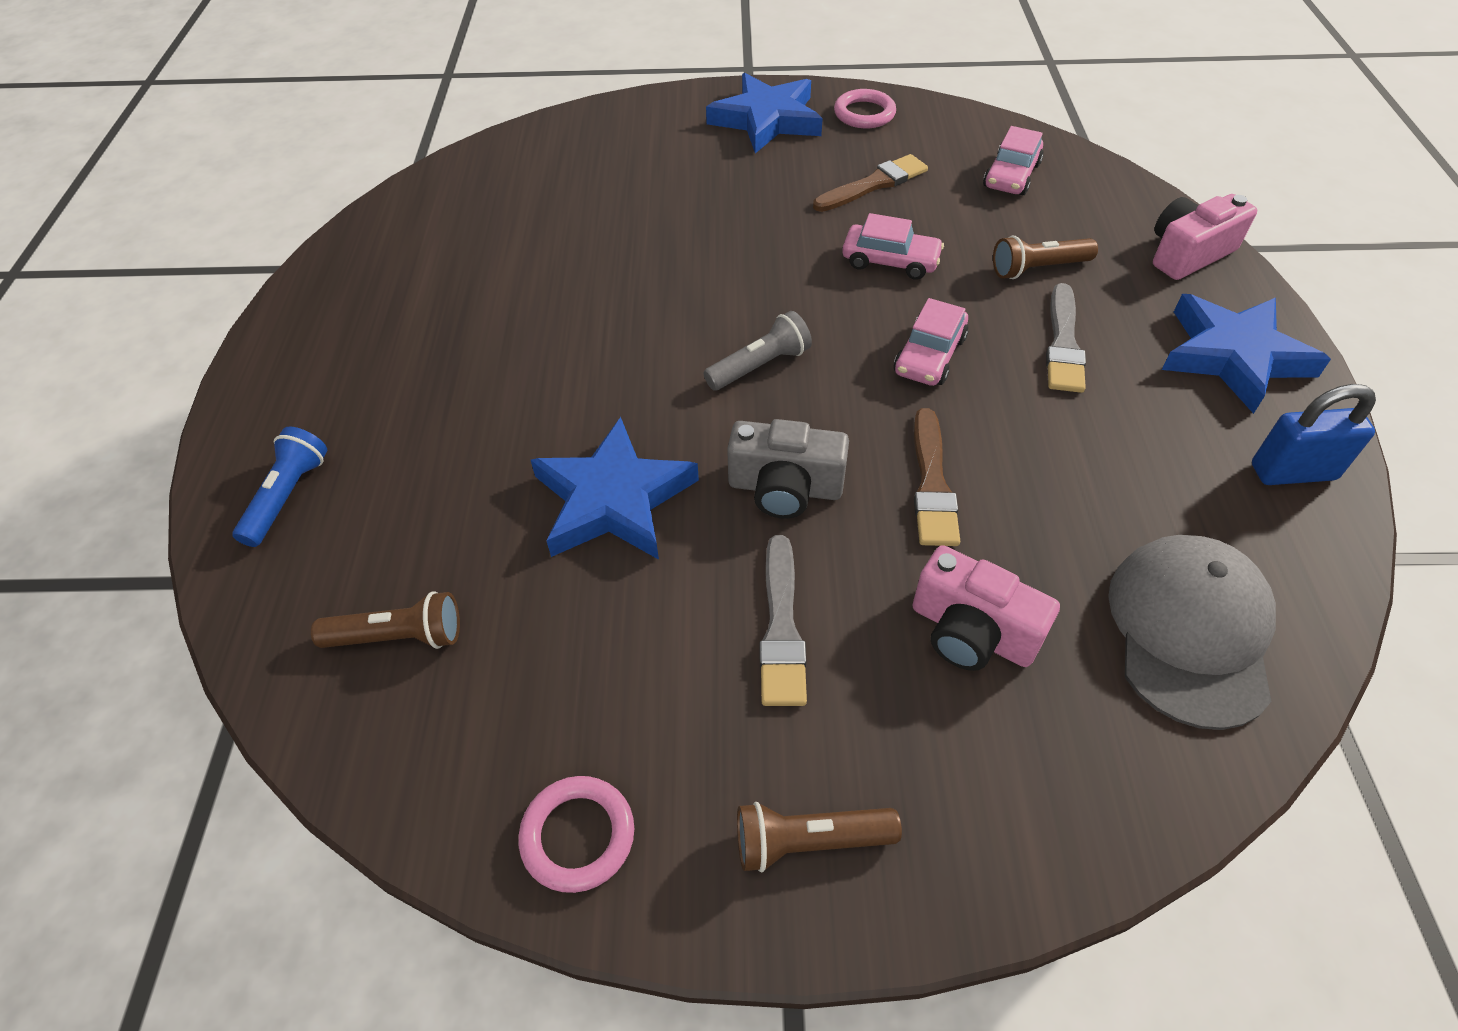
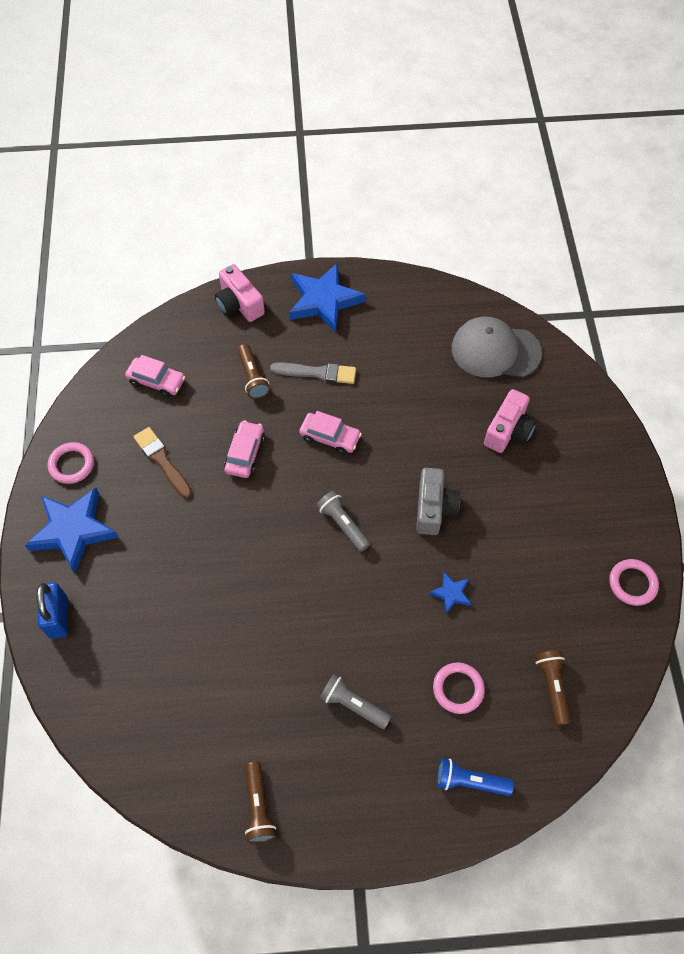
camera: 95 degrees left, 10 degrees up
(440, 494) = (458, 689): none -> pink ring
(457, 366) = (353, 705): none -> grey flashlight
(613, 499) = (451, 593): blue star -> blue star, size x0.47
(781, 627) = (518, 508): grey brush -> none
(809, 841) = (615, 495): brown flashlight -> brown flashlight (258, 806)
(932, 484) = (424, 441): brown brush -> none
(1292, 472) = (401, 295): blue padlock -> blue padlock (59, 617)

